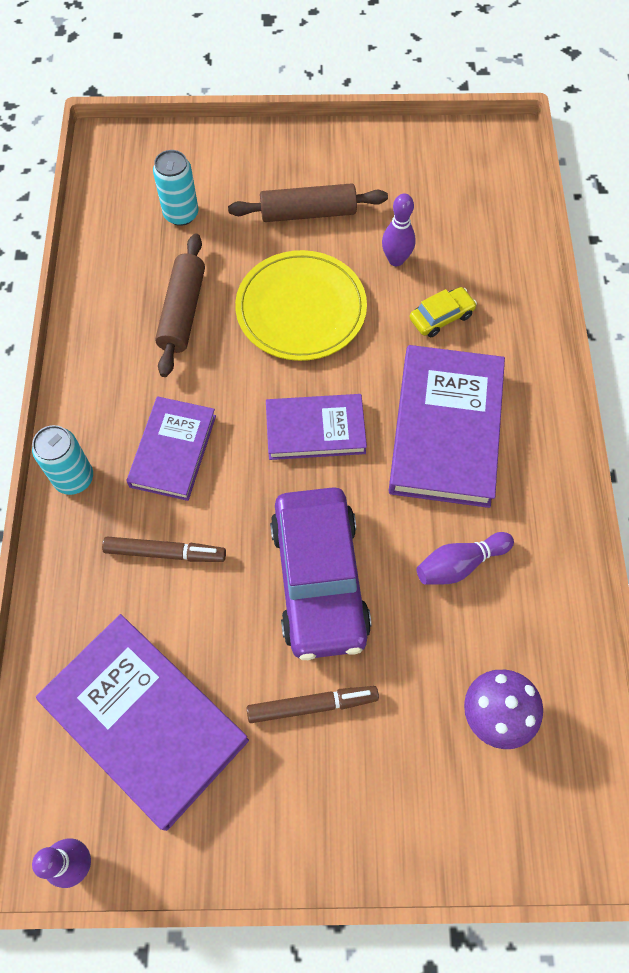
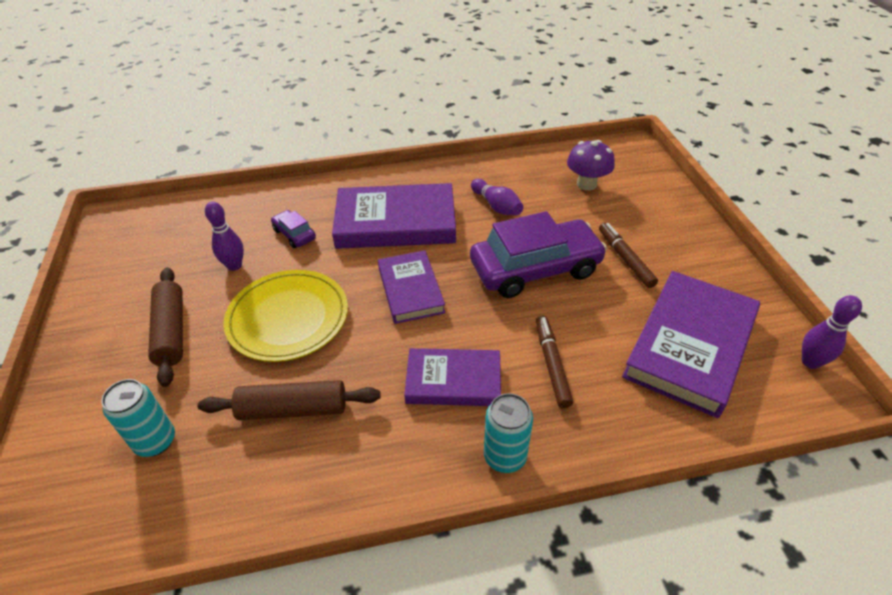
camera: 100 degrees left, 20 degrees down
(441, 317) = (294, 234): yellow car -> purple car

